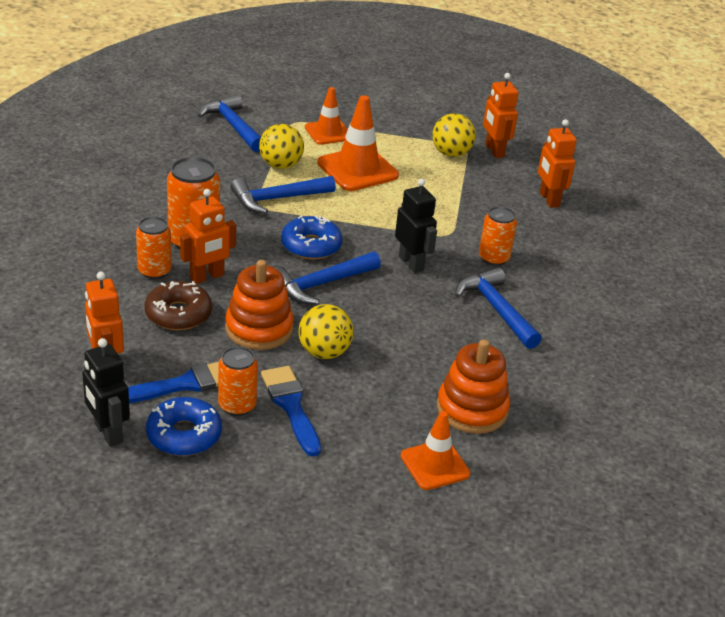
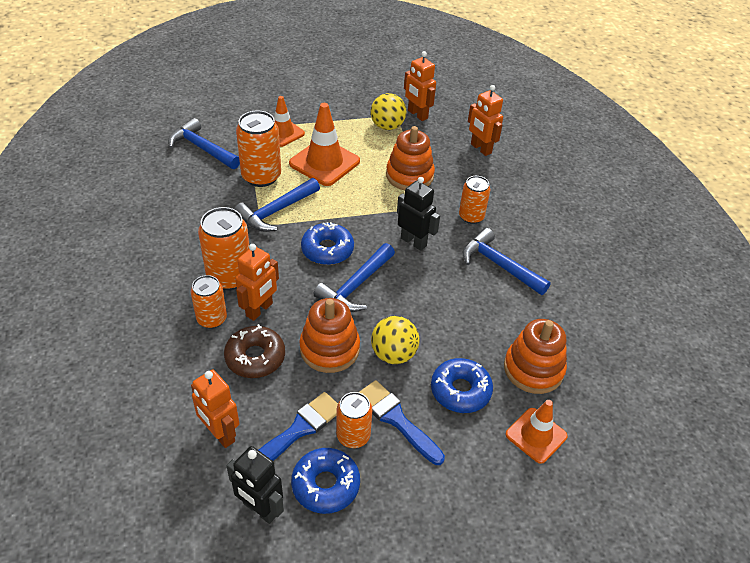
camera: 20 degrees left, 10 degrees up
(280, 165) = (261, 176): yellow ball -> orange can
(376, 403) = (460, 391): none -> blue donut
(447, 204) = (409, 175): none -> orange stacking toy

